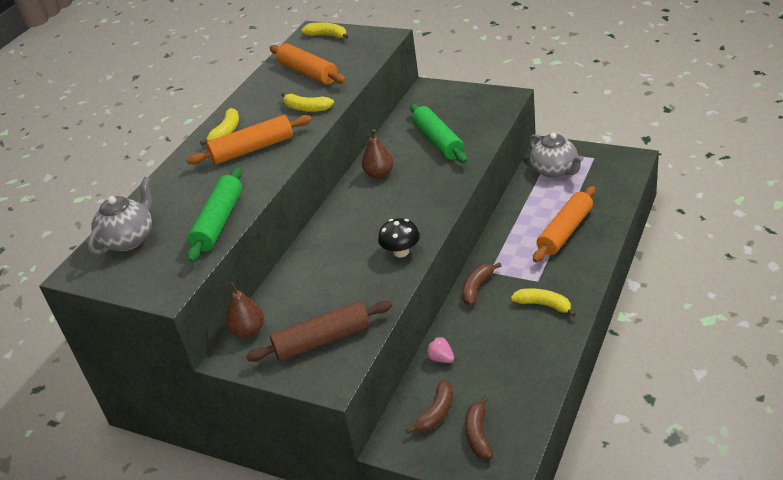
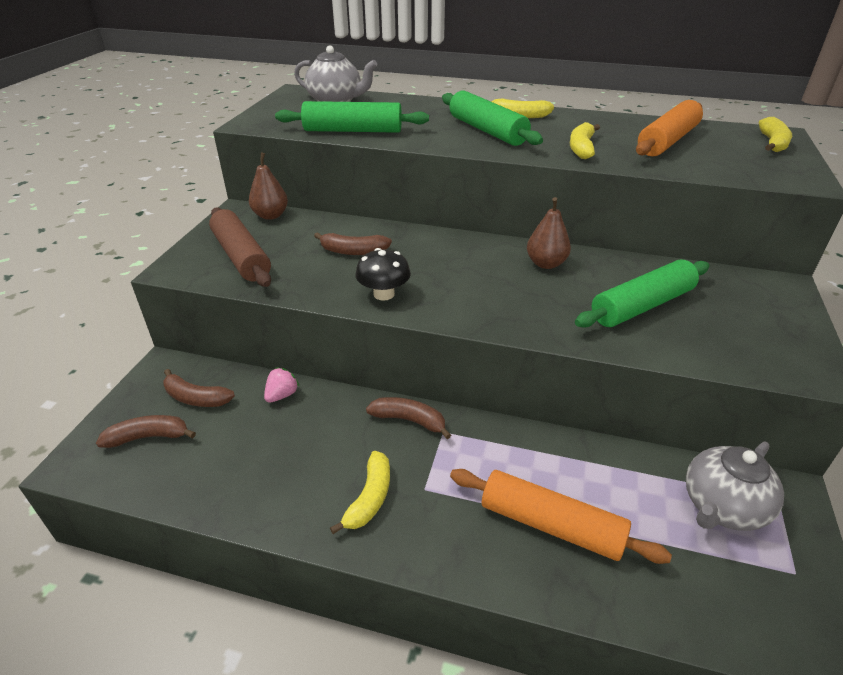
camera: 75 degrees right, 0 degrees up
(252, 149) = (487, 131): orange rolling pin -> green rolling pin
(334, 271) = (353, 251): none -> brown banana

